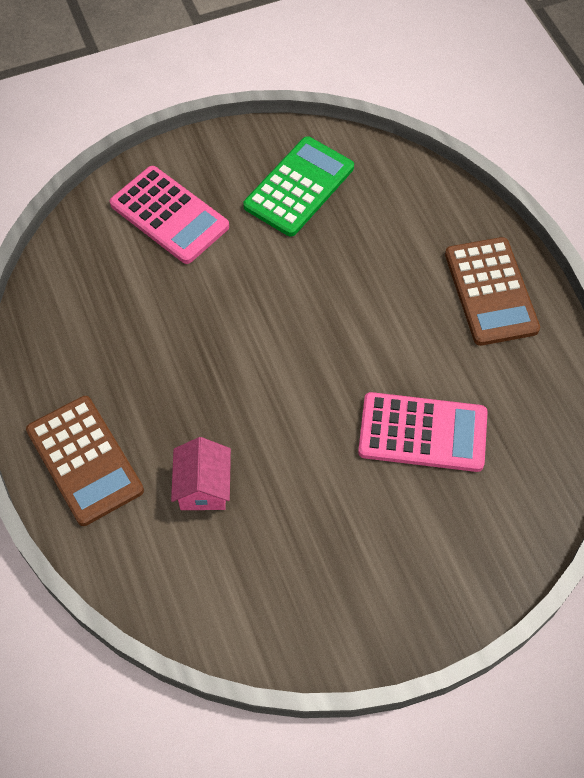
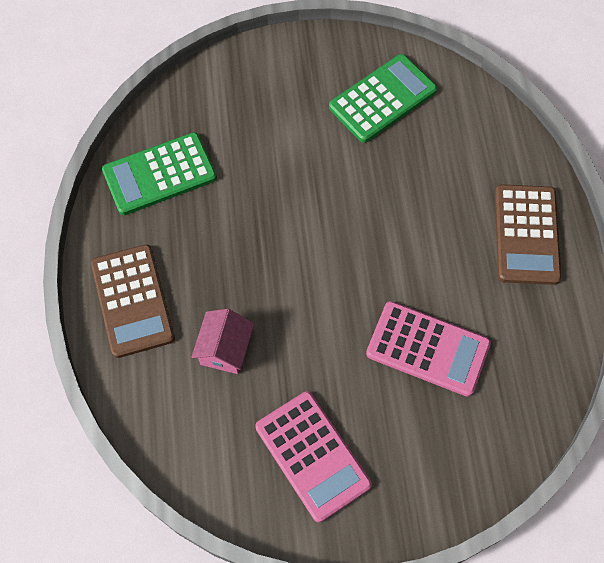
camera: 15 degrees right, 5 degrees up
(77, 319) = (159, 174): none -> green calculator
(169, 215) = (263, 99): pink calculator -> pink calculator (312, 456)

